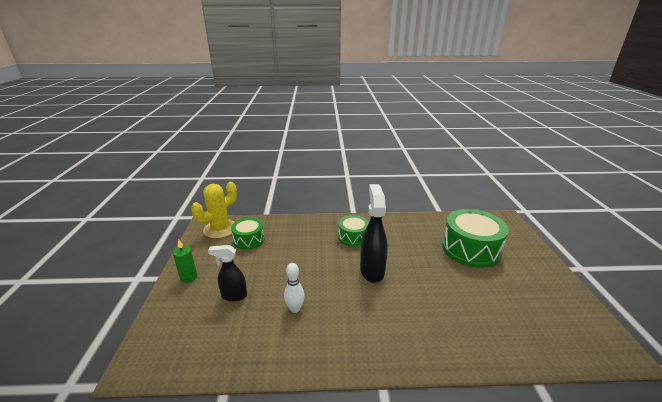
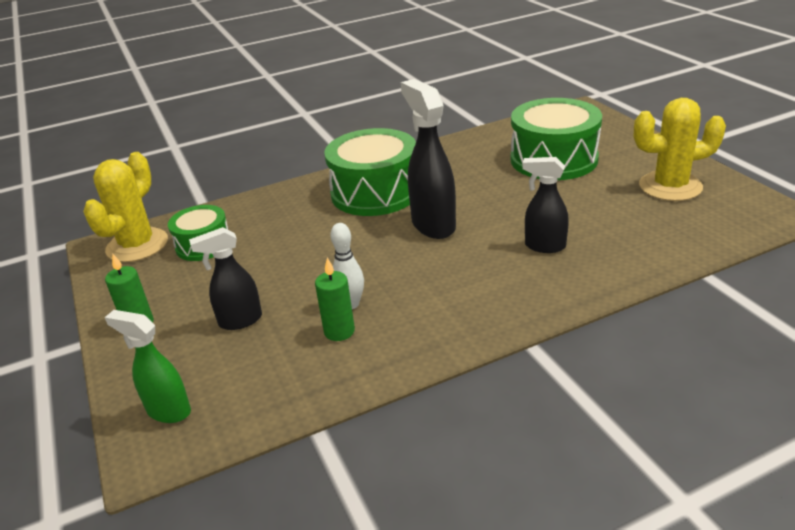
camera: 20 degrees left, 5 degrees up
(162, 341) = (168, 411): none -> green spray bottle
(277, 325) = (339, 331): none -> green candle
(353, 237) = (375, 192): green drum -> green drum, size x1.75
(431, 312) = (544, 246): none -> black spray bottle
(542, 297) = (670, 186): none -> yellow cactus

